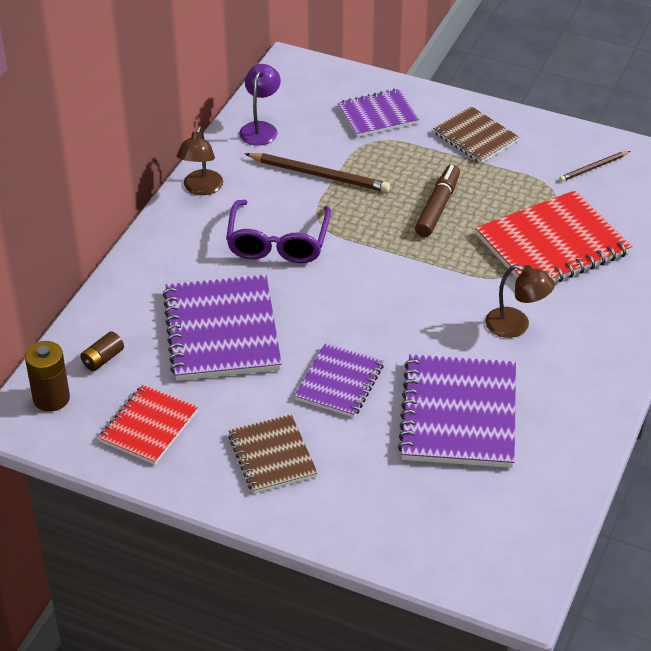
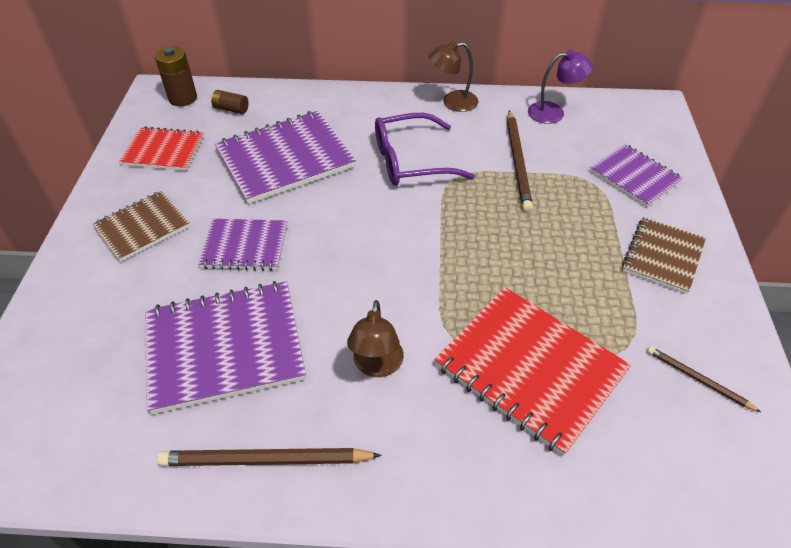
camera: 70 degrees right, 5 degrees up
(437, 207) = (528, 254): brown marker -> none
(578, 406) = (265, 460): none -> brown pencil

